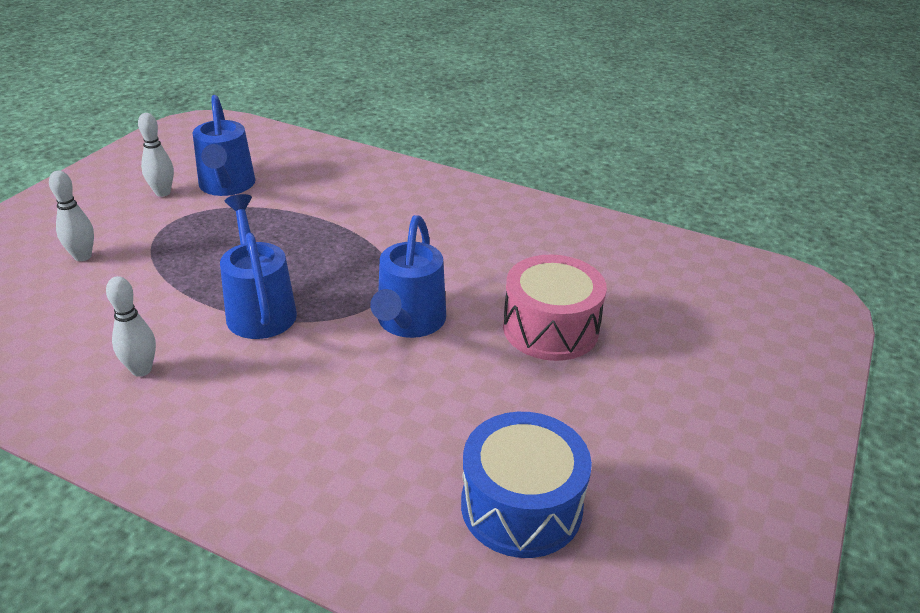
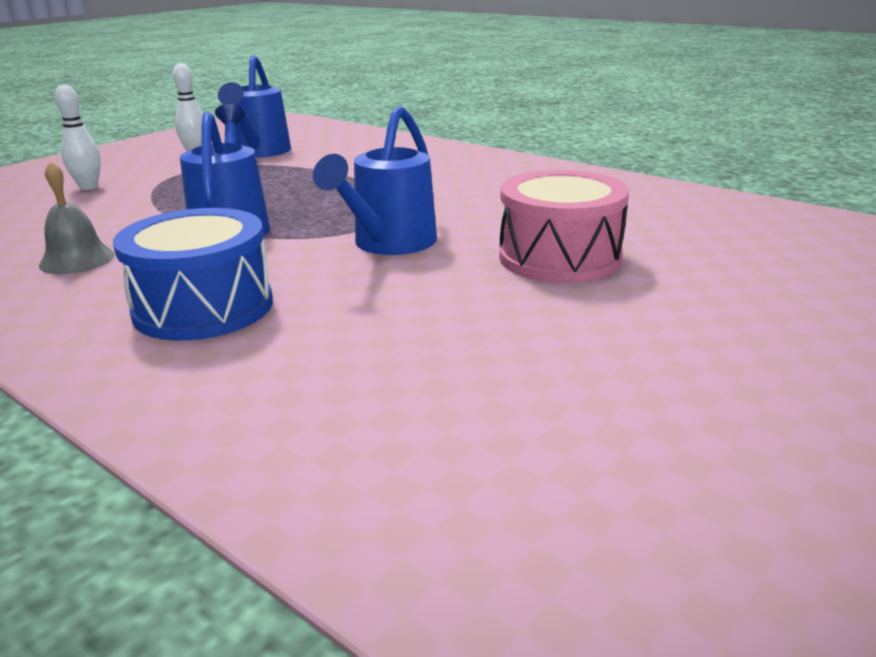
camera: 15 degrees right, 10 degrees down
(141, 370) = (77, 260): white bowling pin -> grey bell
(521, 506) = (447, 406): blue drum -> blue drum (203, 307)

